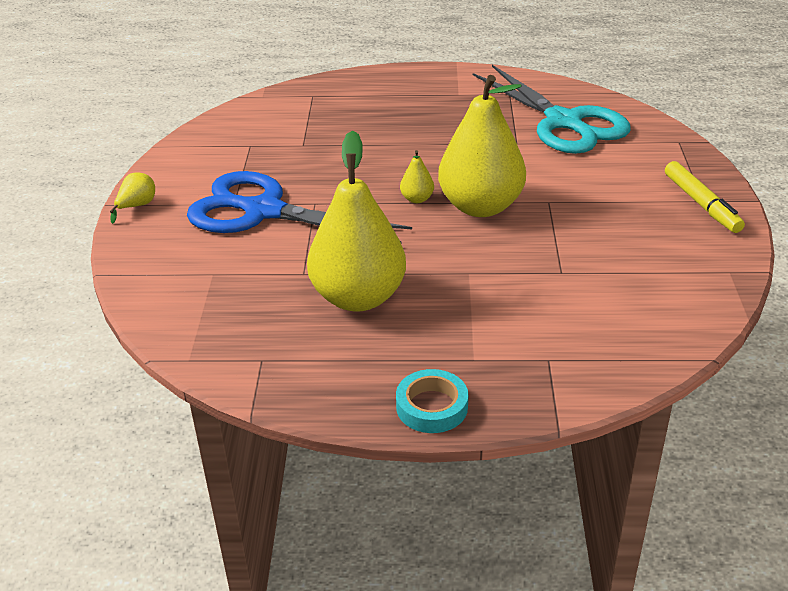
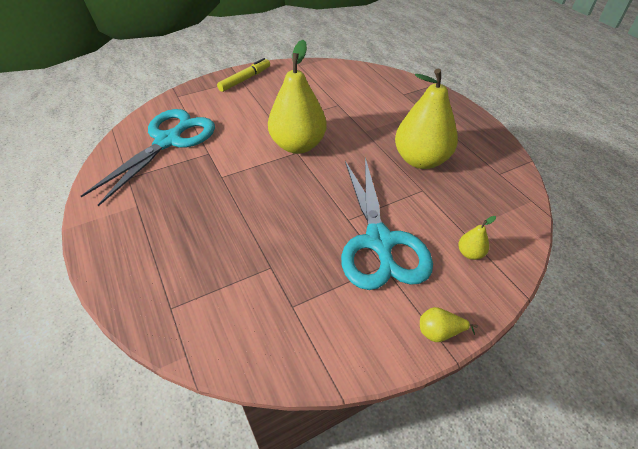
camera: 120 degrees left, 10 degrees up
(263, 211) = (379, 242): blue scissors -> turquoise scissors
(417, 199) = (308, 173): yellow pear -> yellow pear (470, 253)
(432, 407) = (464, 113): turquoise tape -> none

